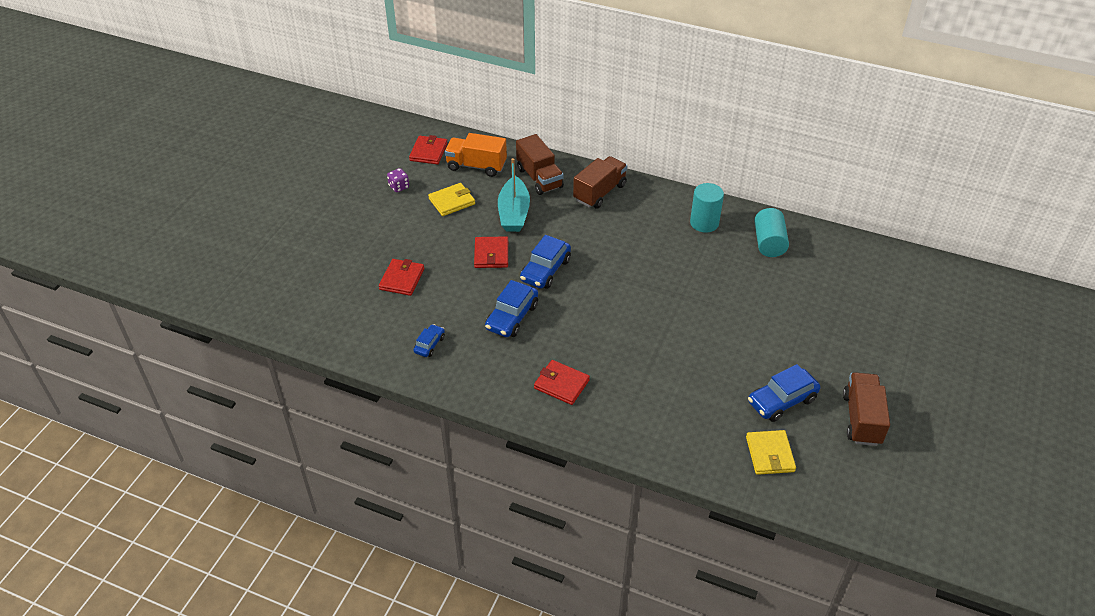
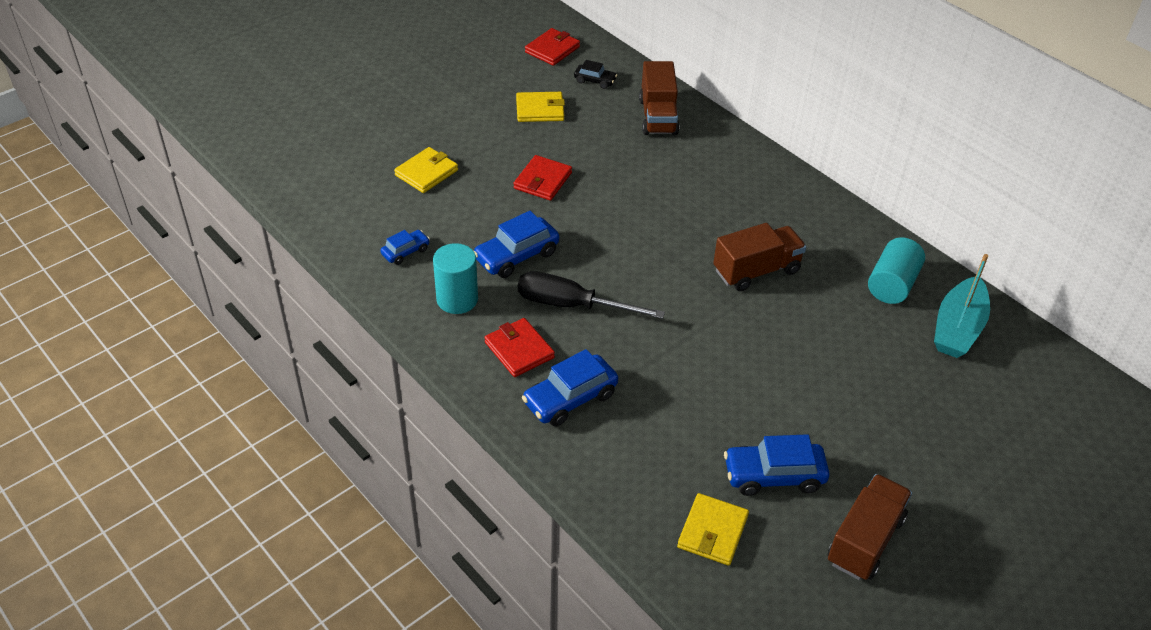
camera: 25 degrees right, 0 degrees up
(399, 187) = (493, 76): purple dice -> none
(402, 279) = (426, 173): red wallet -> yellow wallet
(476, 166) = (595, 81): orange truck -> black car
(514, 213) = (600, 145): turquoise boat -> turquoise boat (957, 328)
(545, 270) = (591, 219): blue car -> blue car (570, 398)
(575, 338) = (572, 305): none -> black screwdriver
(599, 192) = (718, 155): brown truck -> brown truck (756, 271)
(704, 223) = (824, 233): turquoise cylinder -> turquoise cylinder (457, 299)

